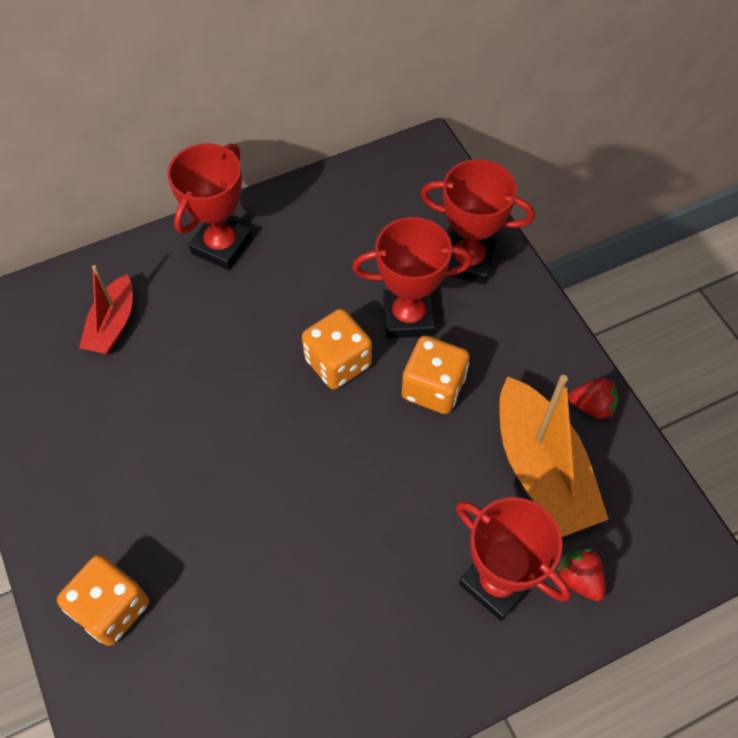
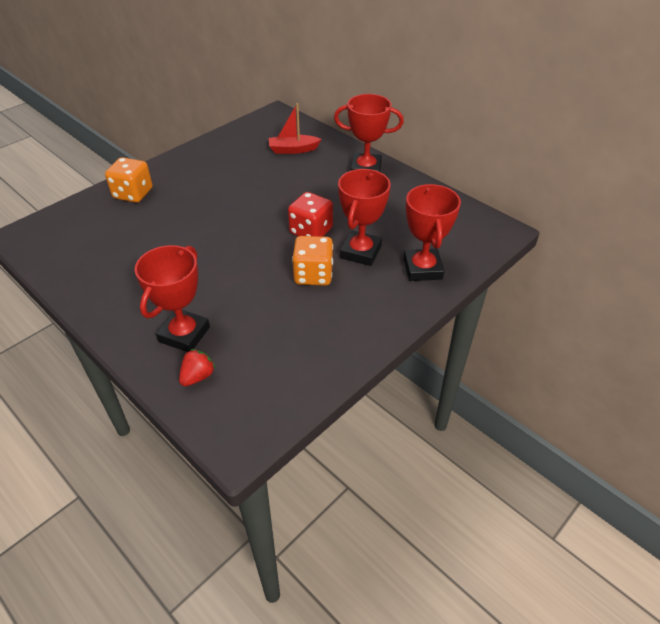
camera: 70 degrees right, 15 degrees down
(338, 362) = (311, 231): orange dice -> red dice
(408, 317) = (360, 252): red trophy -> red trophy turned 45 degrees clockwise
(541, 469) = (275, 340): orange boat -> none
(592, 406) = (338, 358): red strawberry -> none

